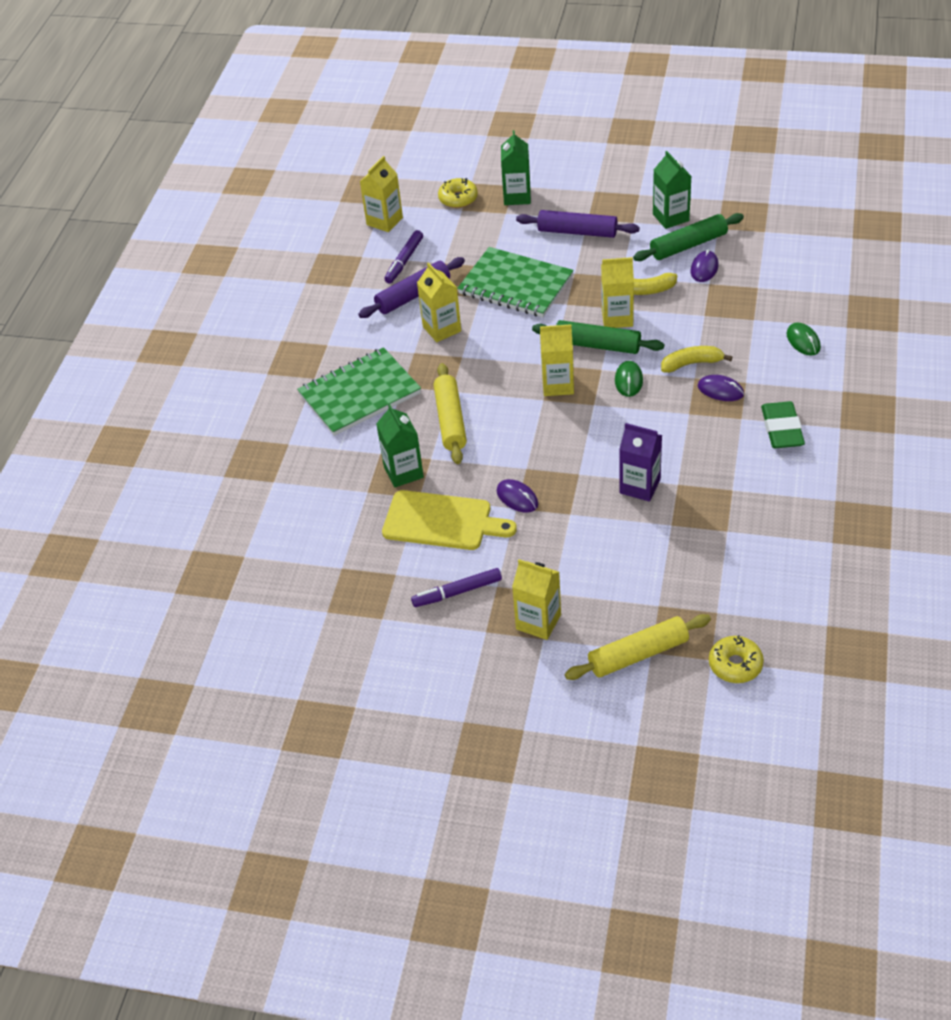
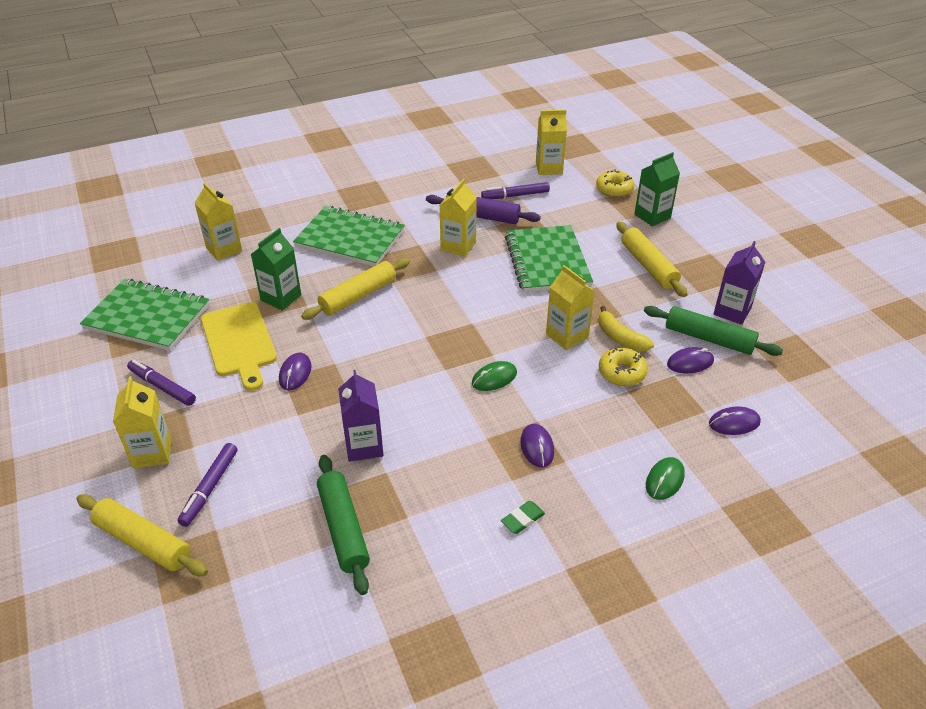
camera: 50 degrees right, 5 degrees down
(343, 575) = (148, 317): none -> green notebook
(558, 385) = (450, 337): yellow carton -> yellow carton (224, 249)
(577, 232) = (648, 266): purple rolling pin -> yellow rolling pin
(597, 345) = (521, 339): green rolling pin -> green rolling pin (343, 528)
(611, 596) = (210, 488): none -> purple marker
(670, 217) = (732, 311): green carton -> purple carton
(691, 363) = (554, 410): yellow banana -> none
(735, 665) = (163, 629): yellow donut -> yellow donut (622, 373)
(780, 279) = (734, 423): none -> purple mouse
(782, 429) = (522, 519): green eraser -> green eraser, size x0.54

